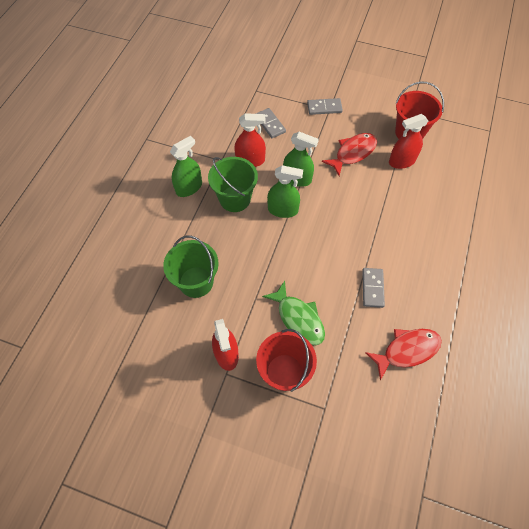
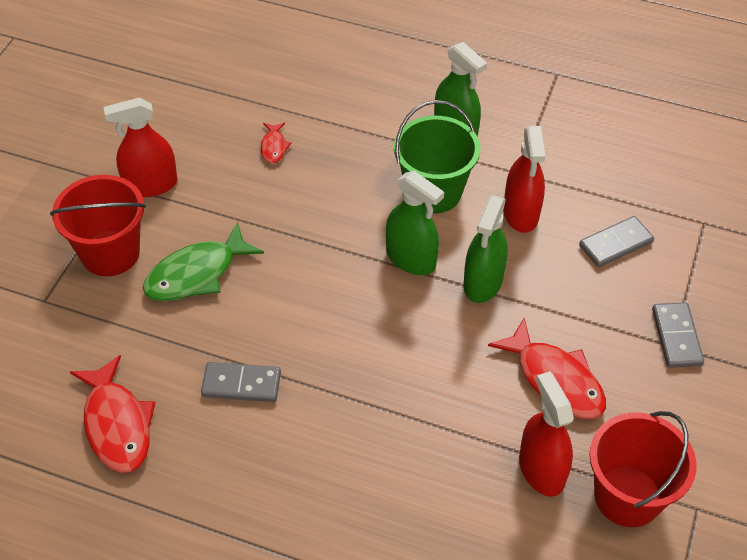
camera: 90 degrees right, 10 degrees down
(196, 282) = (274, 147): green bucket -> red fish
(283, 210) = (411, 259): green spray bottle -> green spray bottle turned 60 degrees counterclockwise

